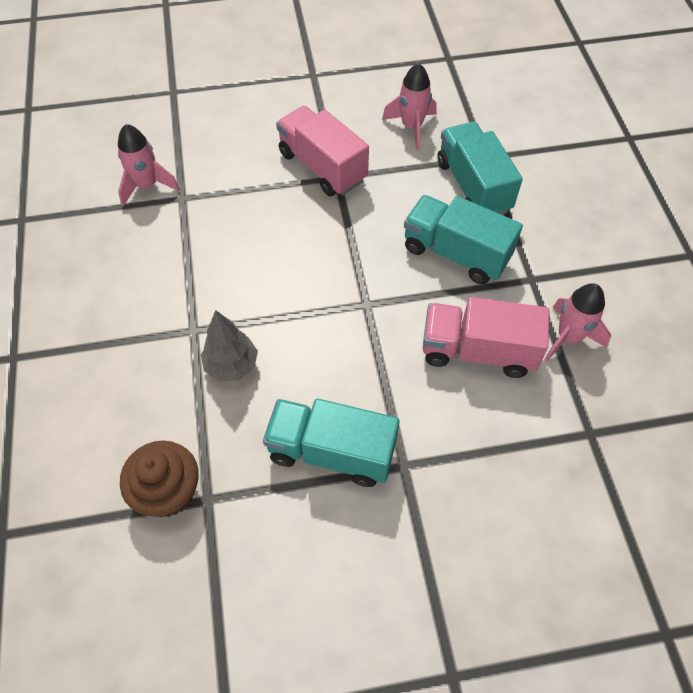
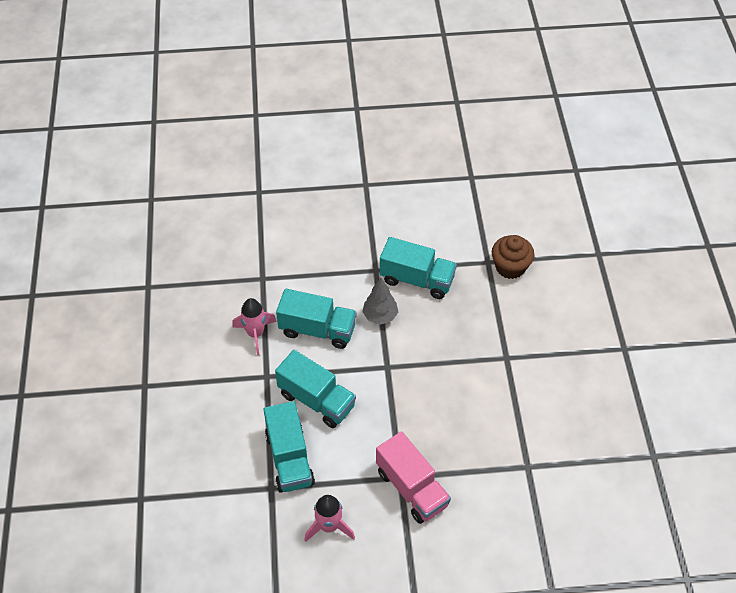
camera: 175 degrees left, 5 degrees down
(147, 186) = (558, 480): pink rocket -> none
(232, 366) = (478, 332): grey tree -> grey tree (380, 316)
(478, 351) = (317, 330): pink truck -> turquoise truck

